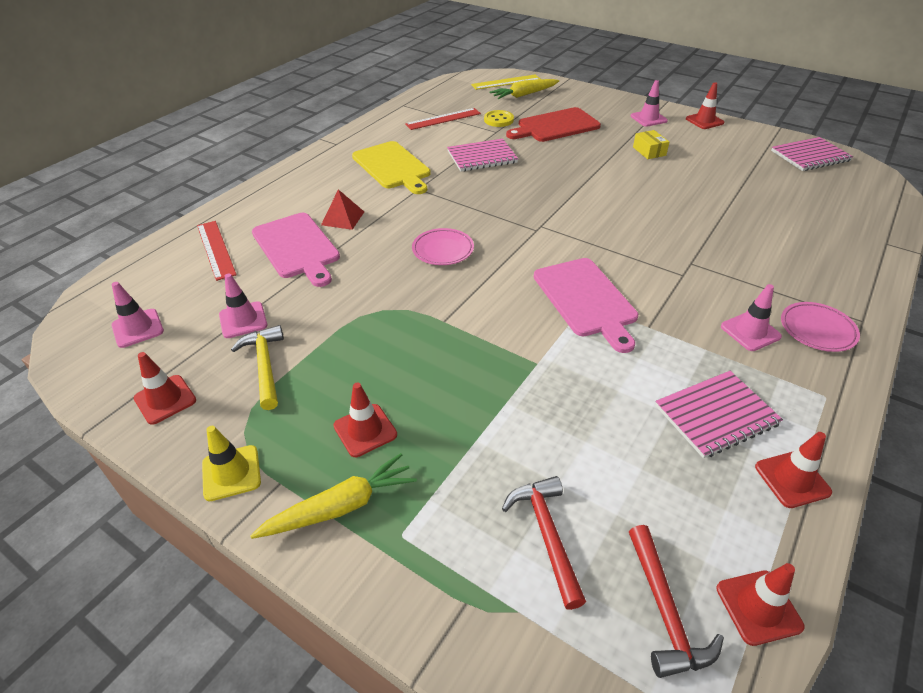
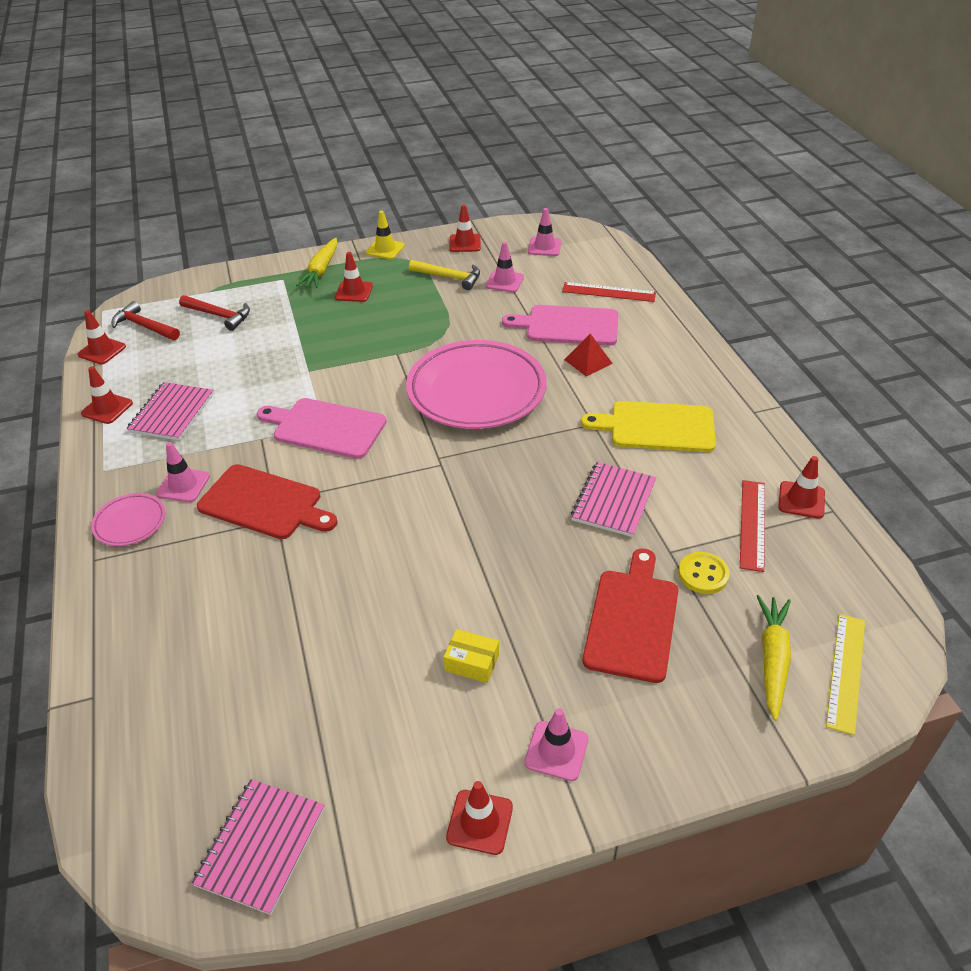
camera: 130 degrees right, 0 degrees up
(405, 113) = (801, 500): none -> red traffic cone
(443, 250) = (476, 391): pink plate -> pink plate, size x2.24
(691, 277) = (264, 503): none -> red cutting board

